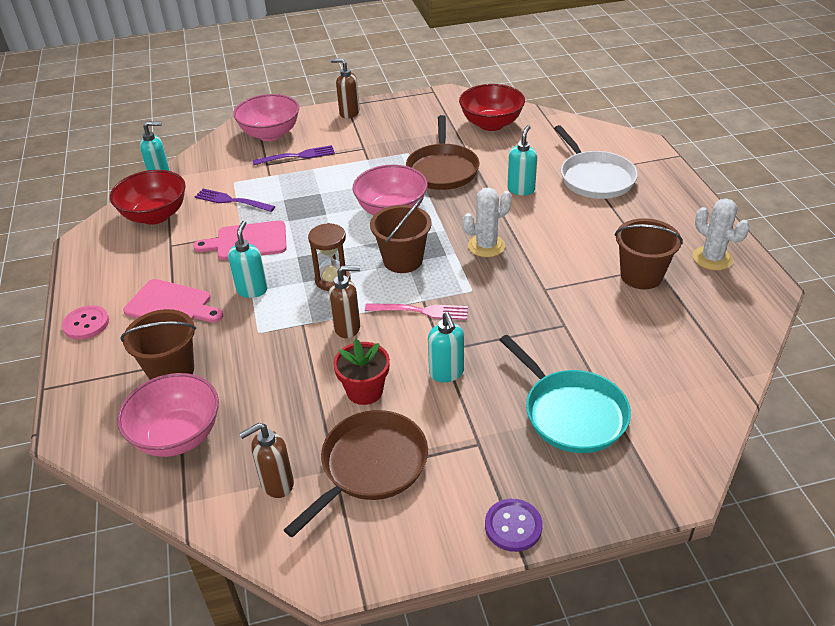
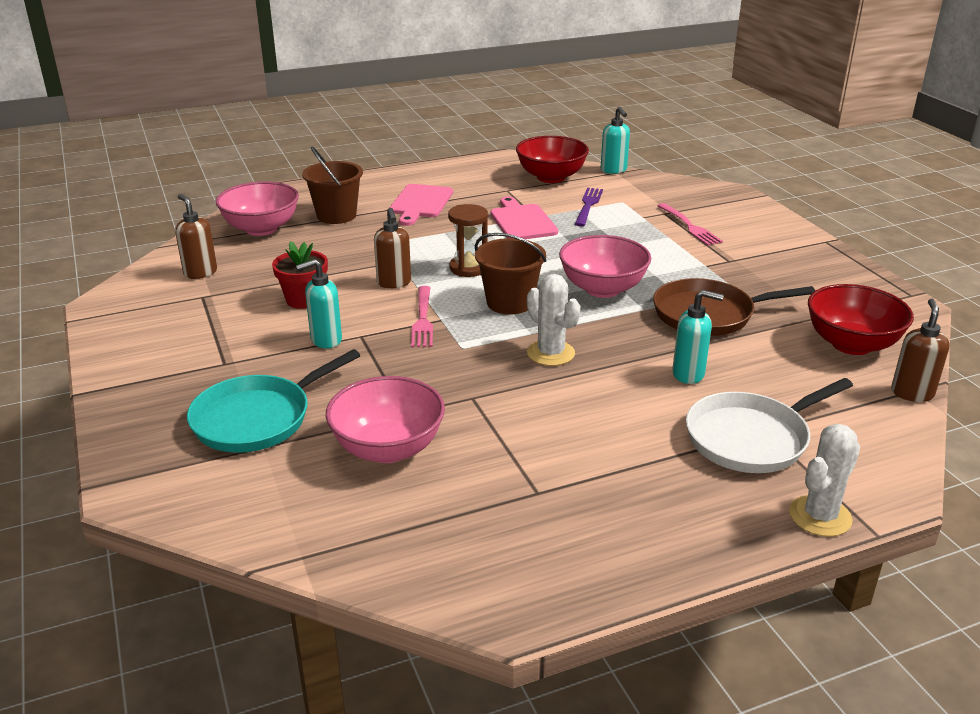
camera: 80 degrees right, 10 degrees down
(86, 324) = (394, 177): pink button -> none
(252, 290) = (446, 233): turquoise soap dispenser -> none
(270, 134) = (726, 207): pink bowl -> pink bowl (388, 448)
(297, 156) = (690, 226): purple fork -> pink fork
(349, 113) = (806, 244): brown soap dispenser -> brown soap dispenser (912, 393)
(370, 466) = (210, 311): brown pan -> none
(513, 526) = (117, 386): purple button -> none
(641, 276) = (513, 477): brown bucket -> none
(712, 258) = (572, 552): white cactus -> white cactus (820, 516)

